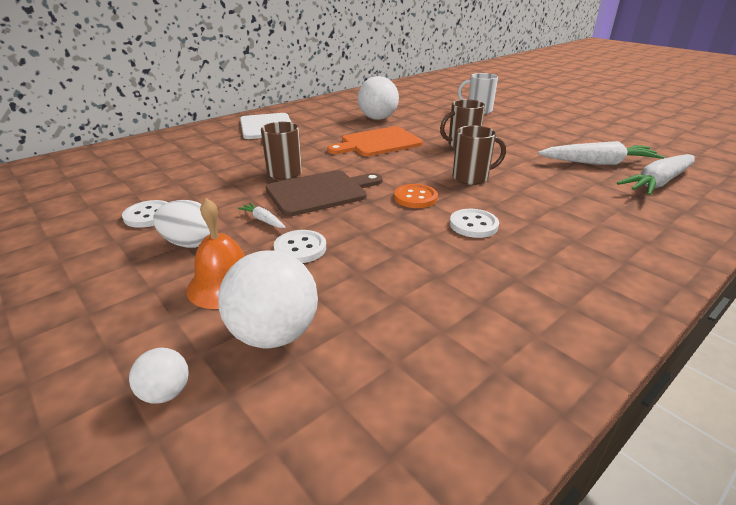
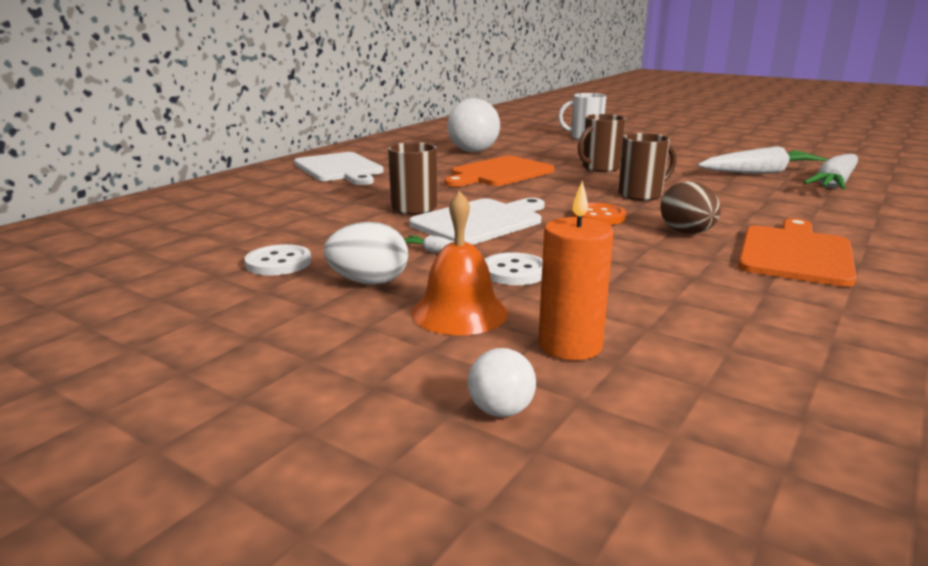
camera: 15 degrees left, 10 degrees down
(274, 334) = (570, 345): white ball -> orange candle
(320, 192) = (480, 221): brown cutting board -> white cutting board
(473, 225) = (687, 233): white button -> brown egg
(549, 262) = (795, 254): none -> orange cutting board

